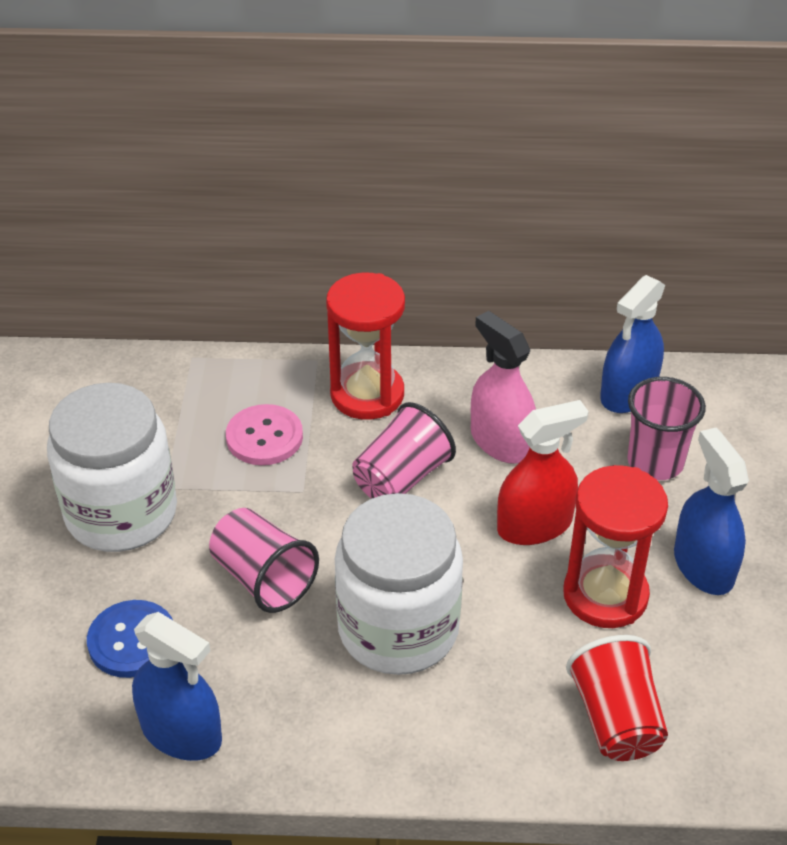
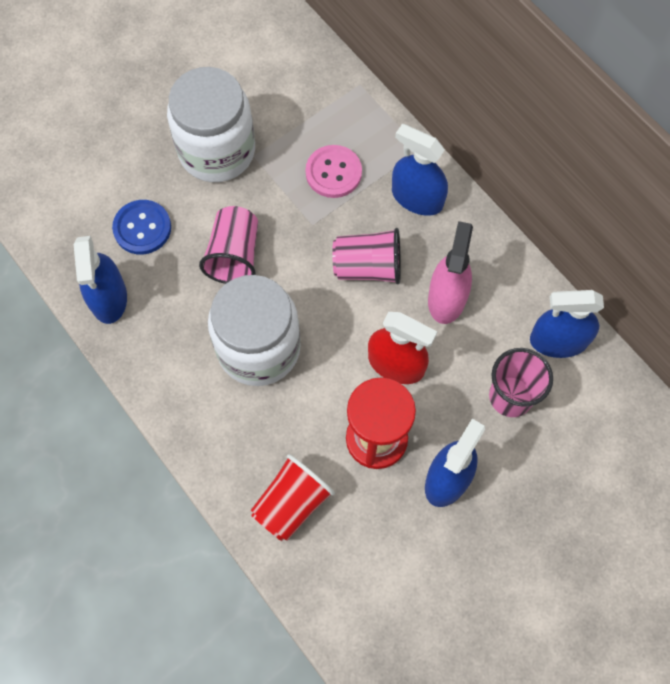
camera: 50 degrees right, 25 degrees up
(367, 394) = (417, 198): red hourglass -> blue spray bottle

